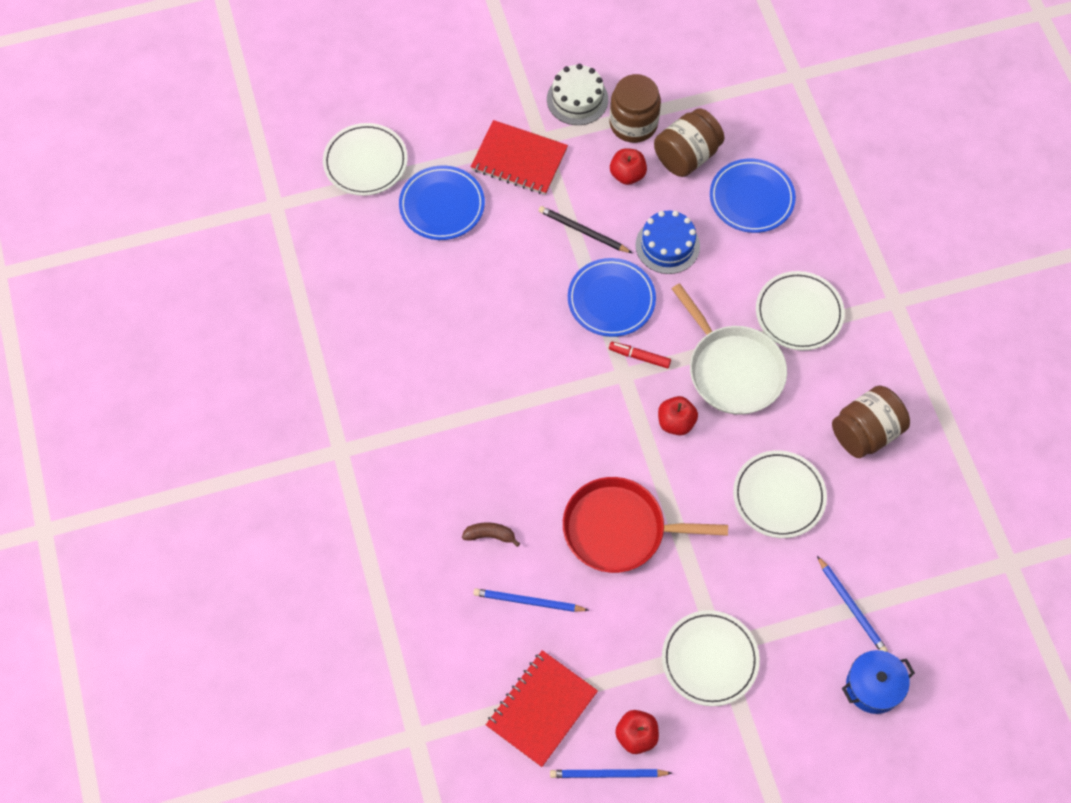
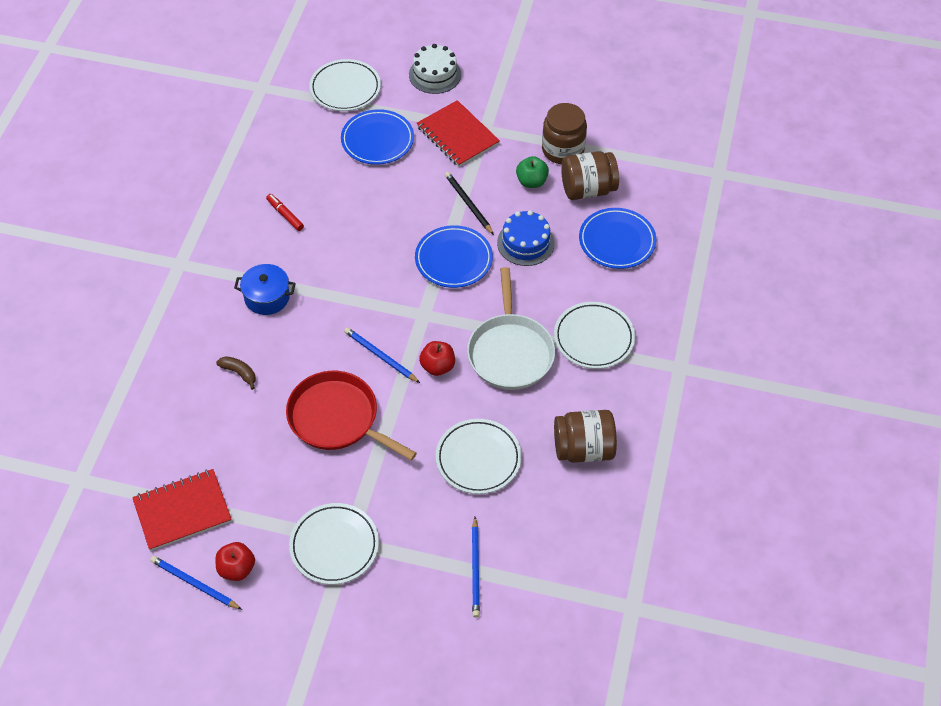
camera: 30 degrees right, 10 degrees down
(528, 601) = (231, 432): blue pencil -> blue pencil (380, 356)
(577, 99) = (532, 115): white cake -> white cake (435, 74)
(627, 175) = (531, 182): red apple -> green apple
(639, 357) = (445, 308): red marker -> red marker (285, 215)
(873, 686) = (448, 637): blue pot -> blue pot (267, 297)

